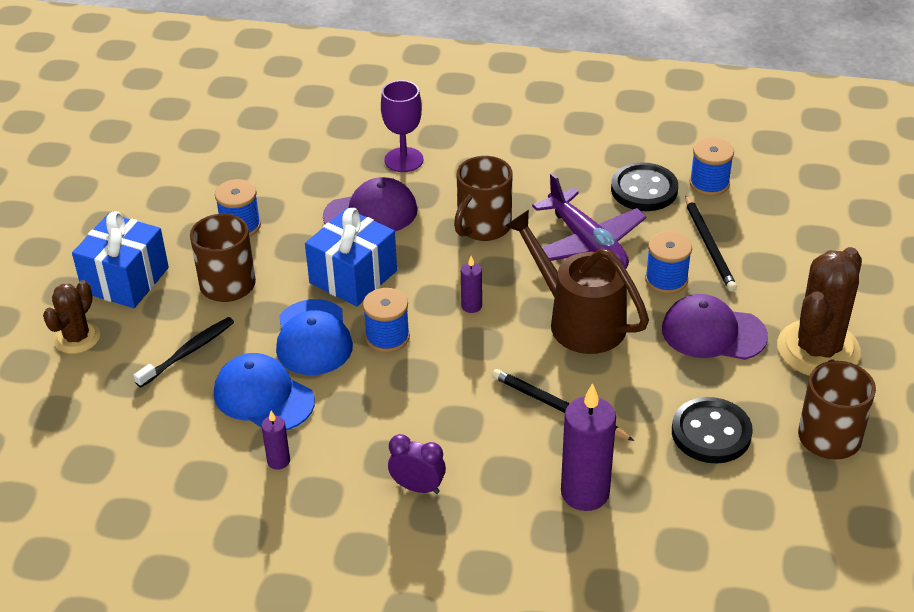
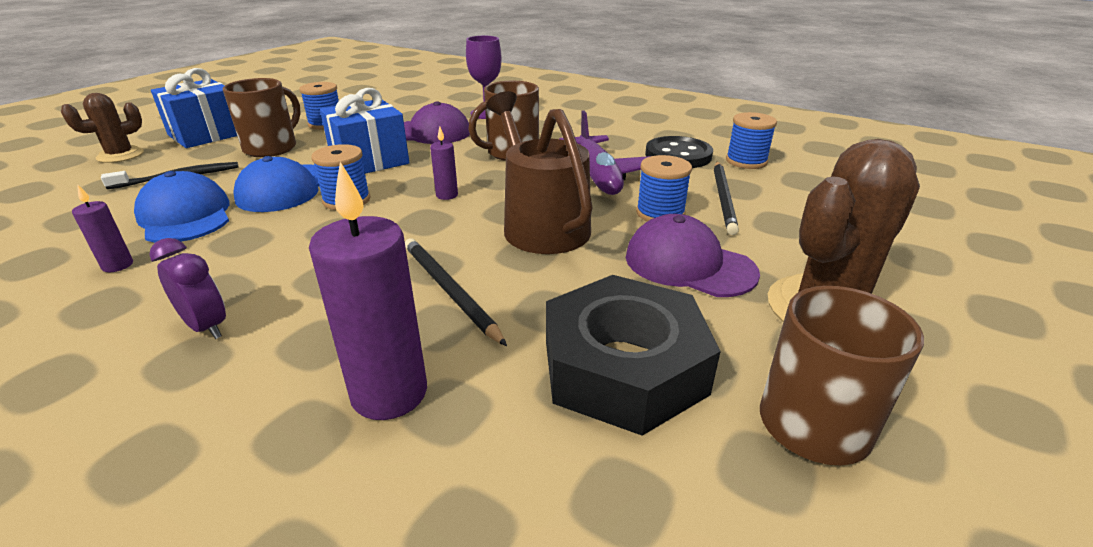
camera: 20 degrees right, 10 degrees down
(711, 433) = (624, 367): black button -> black nut

